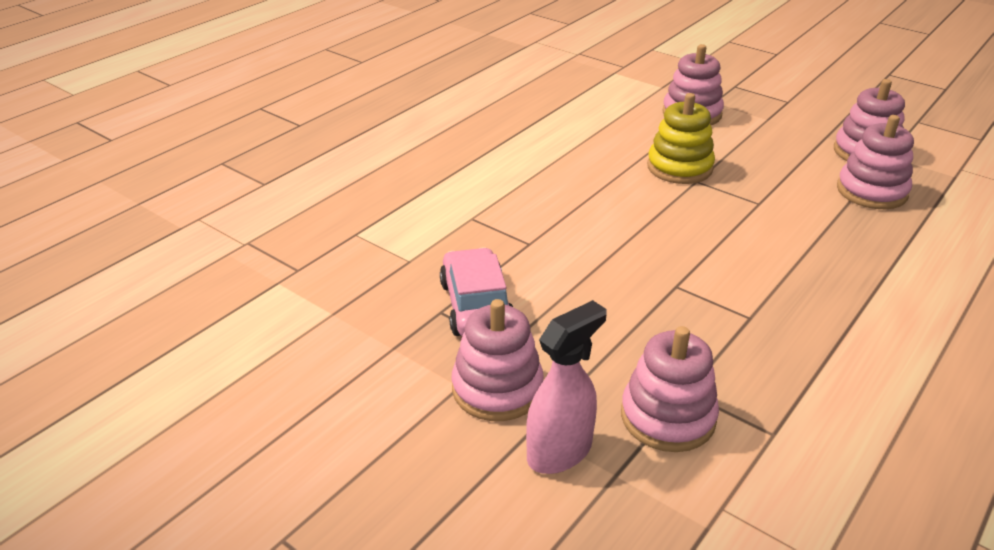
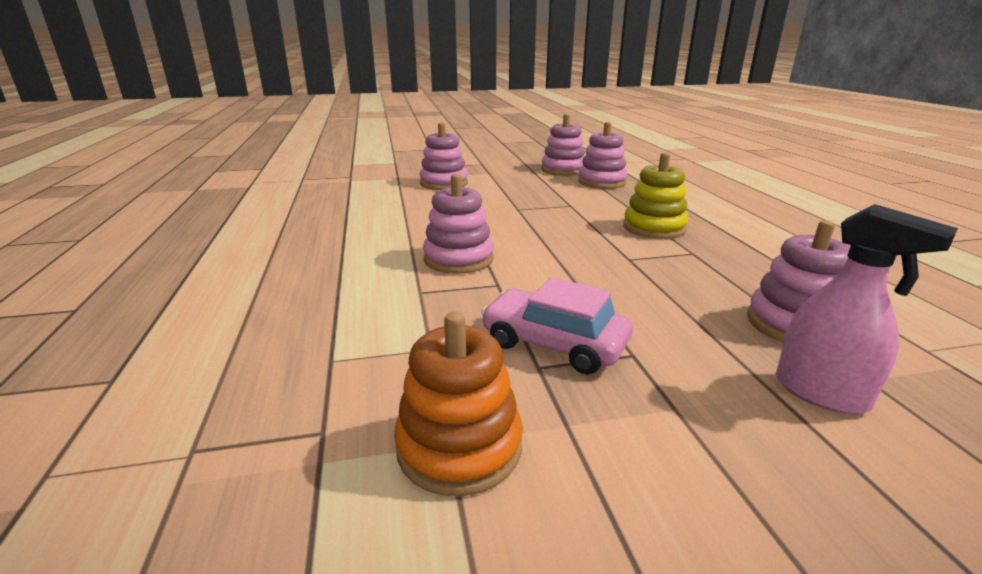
camera: 50 degrees left, 10 degrees down
(333, 319) = (459, 447): none -> orange stacking toy
(497, 389) = (698, 387): pink stacking toy -> pink stacking toy (458, 259)
(560, 451) = (821, 393): pink spray bottle -> pink spray bottle turned 135 degrees clockwise
(679, 167) = (494, 207): yellow stacking toy -> yellow stacking toy (654, 228)

